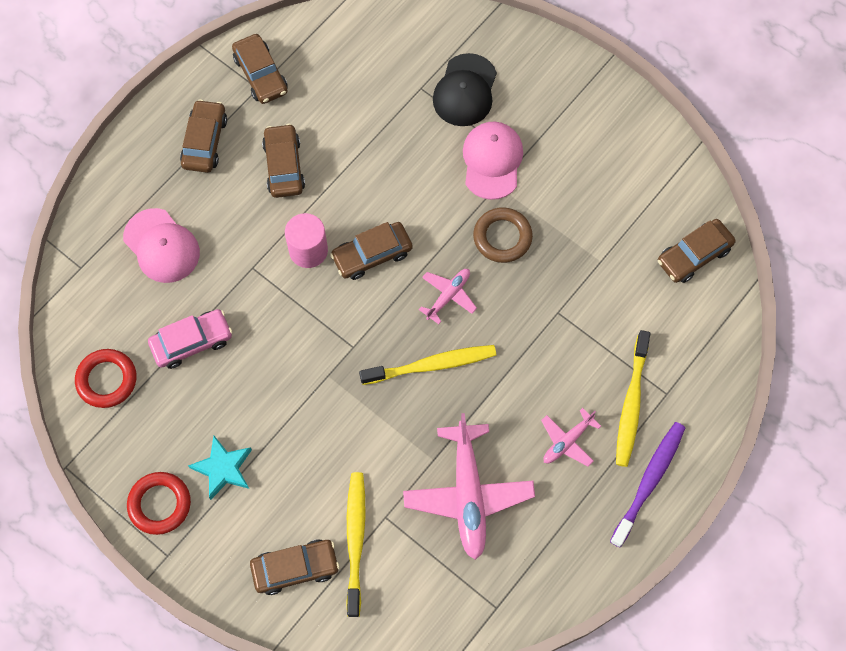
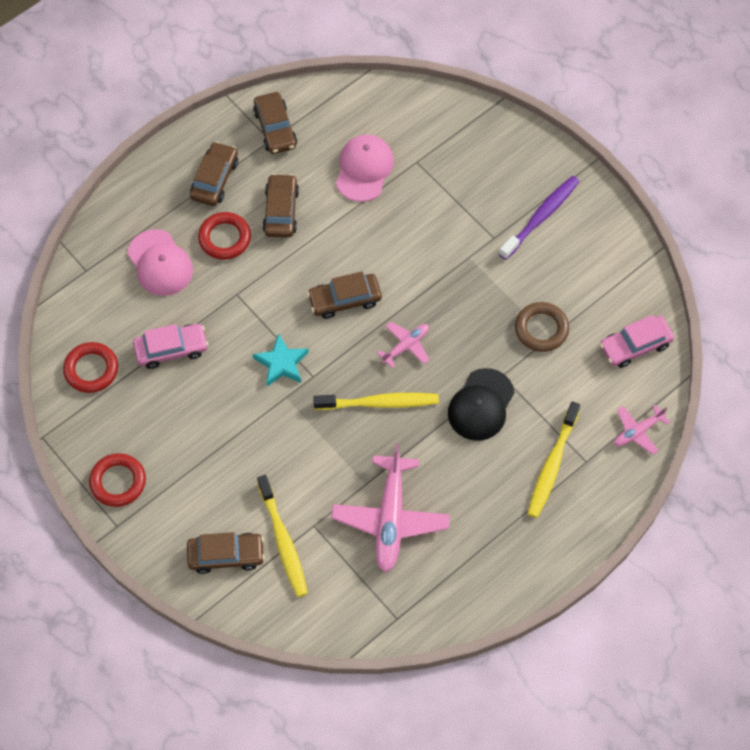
camera: 10 degrees right, 5 degrees down
(223, 468) = (179, 461): turquoise star -> turquoise star (281, 363)
(228, 206) = (225, 238): none -> red ring
(308, 250) = (289, 287): pink cylinder -> none
(355, 540) = (283, 541): yellow toothbrush -> yellow toothbrush turned 150 degrees clockwise
(465, 90) = (456, 170): black cap -> black cap (481, 405)
(492, 161) = (468, 235): pink cap -> pink cap (364, 169)
(502, 237) = (464, 303): brown ring -> brown ring (541, 329)
(567, 441) = (488, 488): pink plane -> pink plane (637, 432)
(649, 481) = (554, 534): purple toothbrush -> purple toothbrush (540, 217)
(694, 255) = (635, 345): brown car -> pink car

